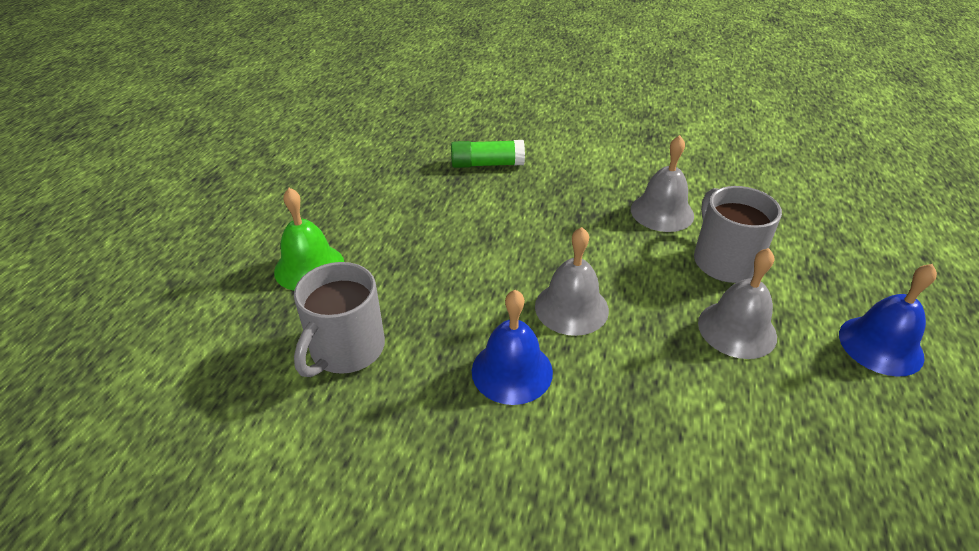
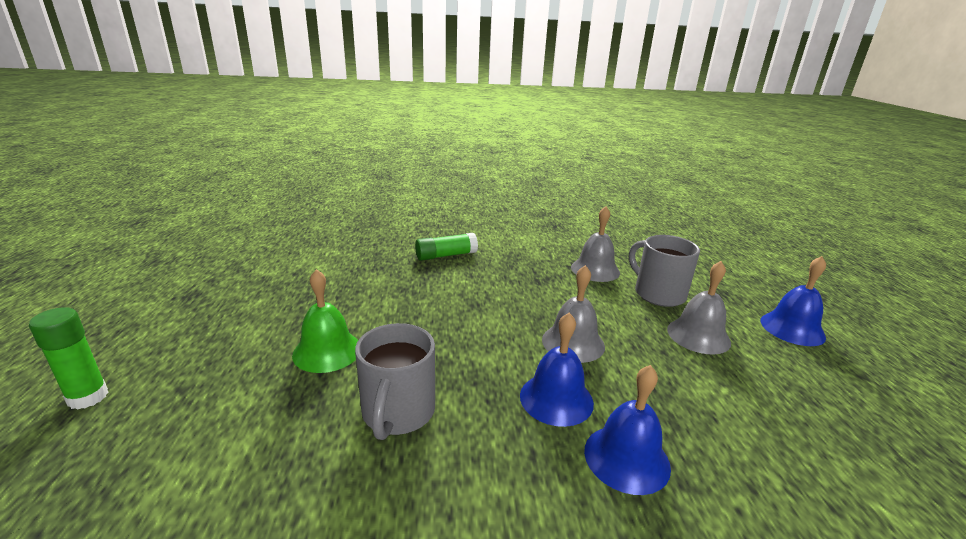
camera: 20 degrees left, 15 degrees down
(98, 275) = (88, 397): none -> green glue stick
(547, 453) = (626, 458): none -> blue bell

